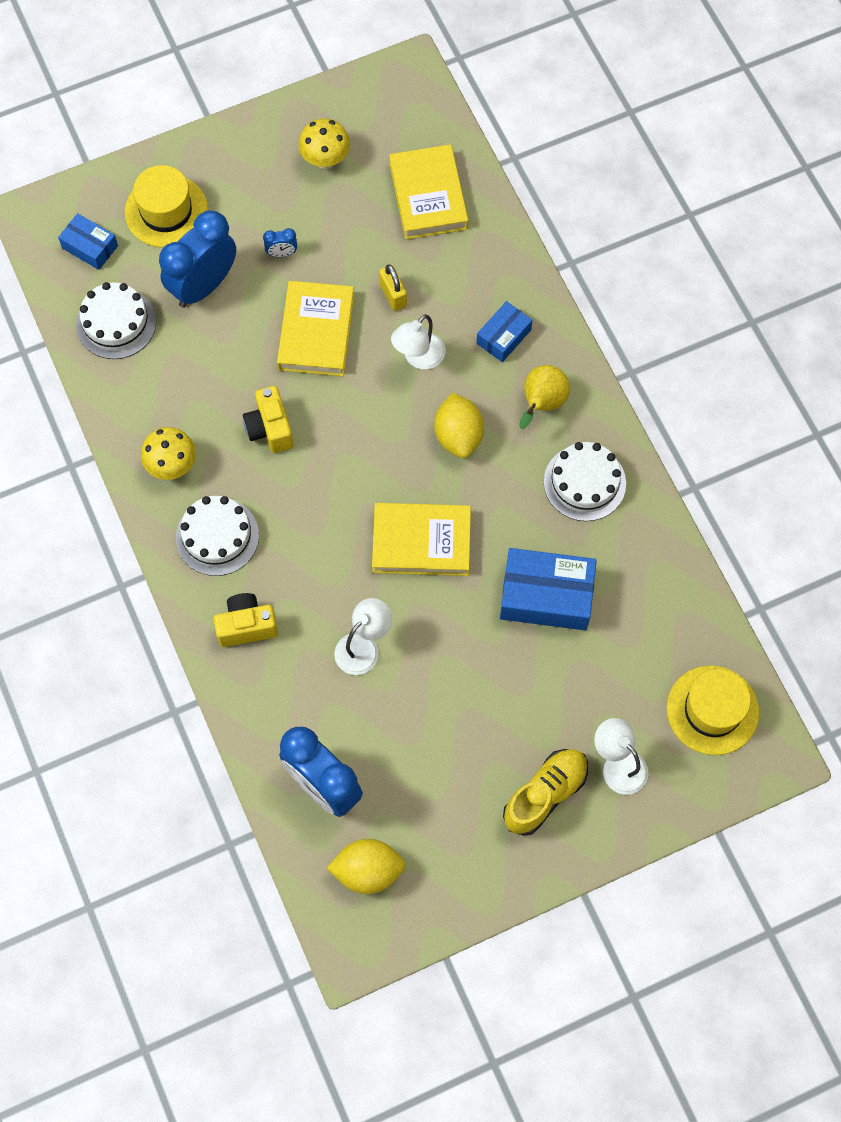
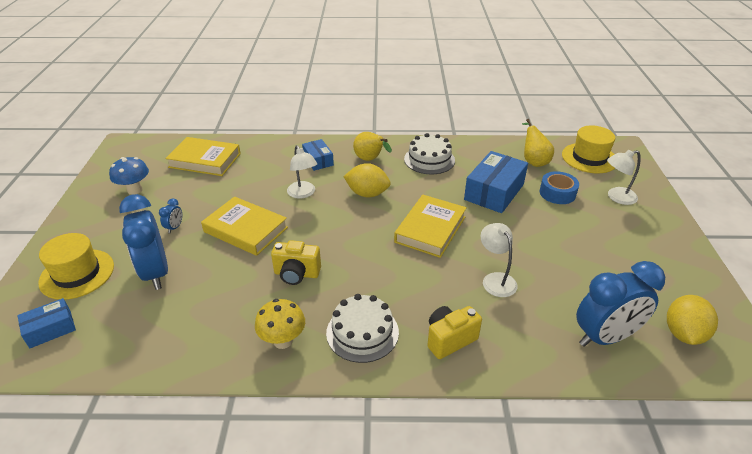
camera: 65 degrees left, 30 degrees down
(116, 323) = (131, 335): white cake -> none
(246, 626) = (449, 339): yellow camera -> yellow camera turned 45 degrees clockwise
(325, 160) = (135, 190): yellow mushroom -> blue mushroom
(393, 295) = (253, 191): yellow padlock -> none
(545, 794) = (632, 230): yellow shoe -> none
(587, 681) = (557, 193): none -> blue tape
(659, 630) = (533, 161): none -> yellow pear

